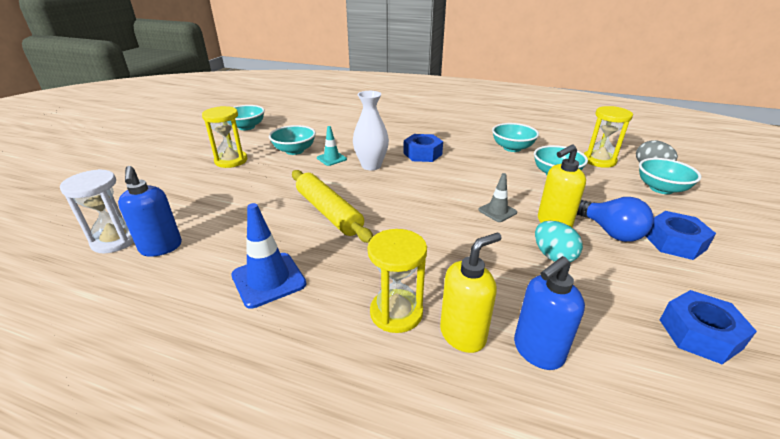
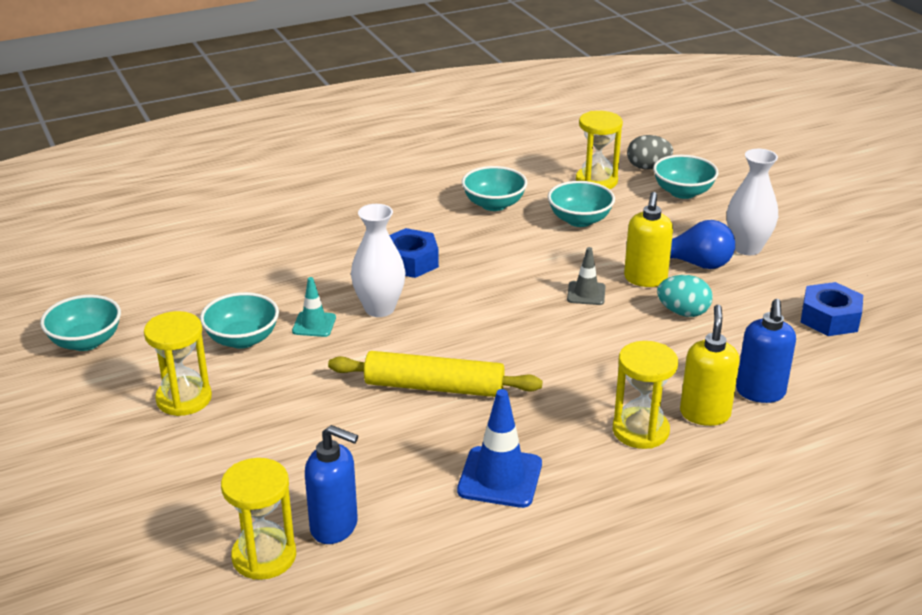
camera: 45 degrees left, 0 degrees up
(115, 240) = (264, 556): white hourglass -> yellow hourglass
(674, 242) = (747, 248): blue nut -> white vase

